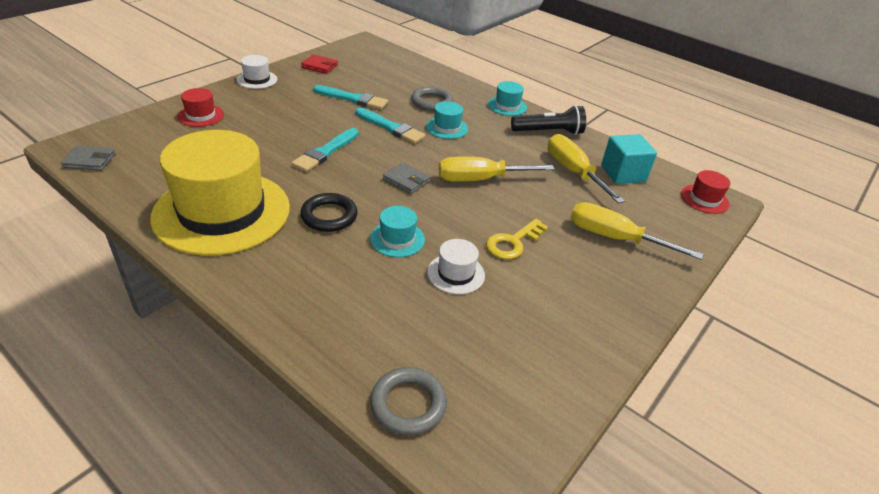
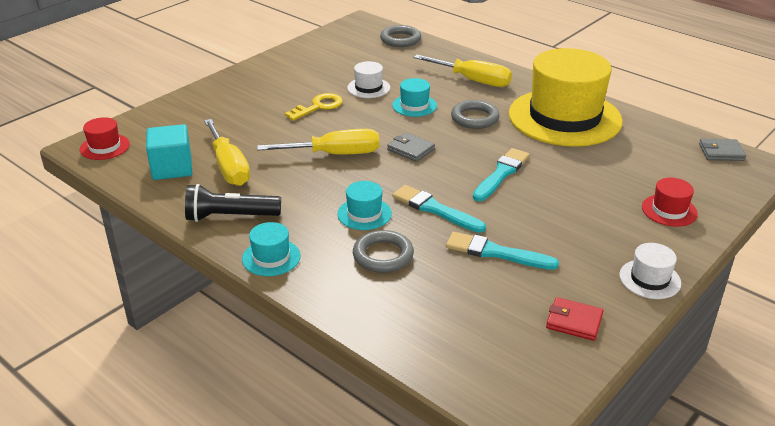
camera: 175 degrees left, 5 degrees down
(329, 216) = (474, 118): black ring -> grey ring
(614, 238) = (227, 113): yellow screwdriver -> yellow screwdriver (473, 80)

